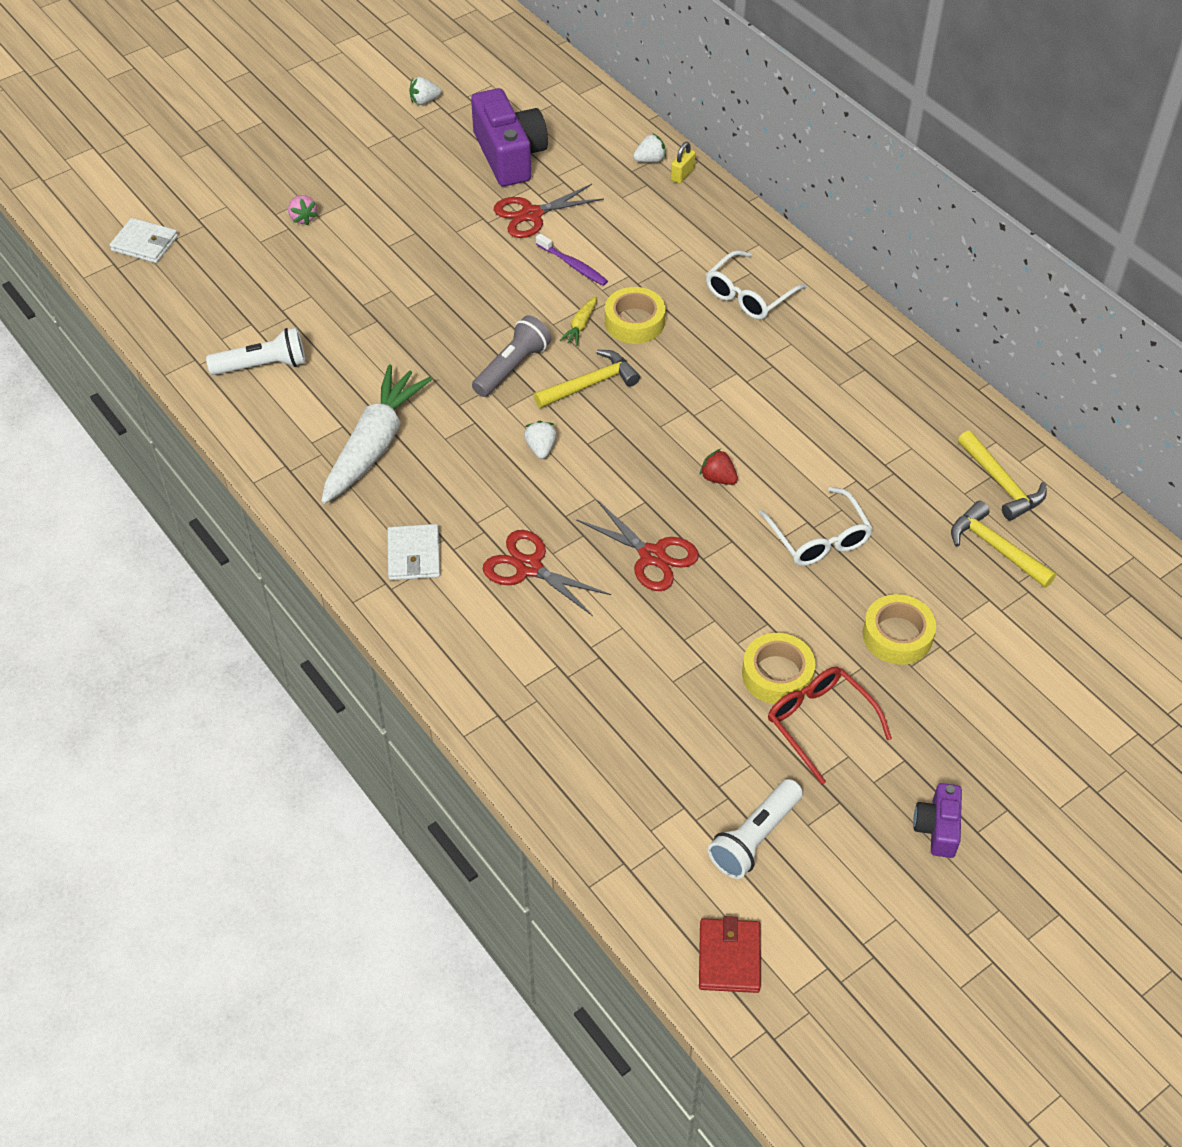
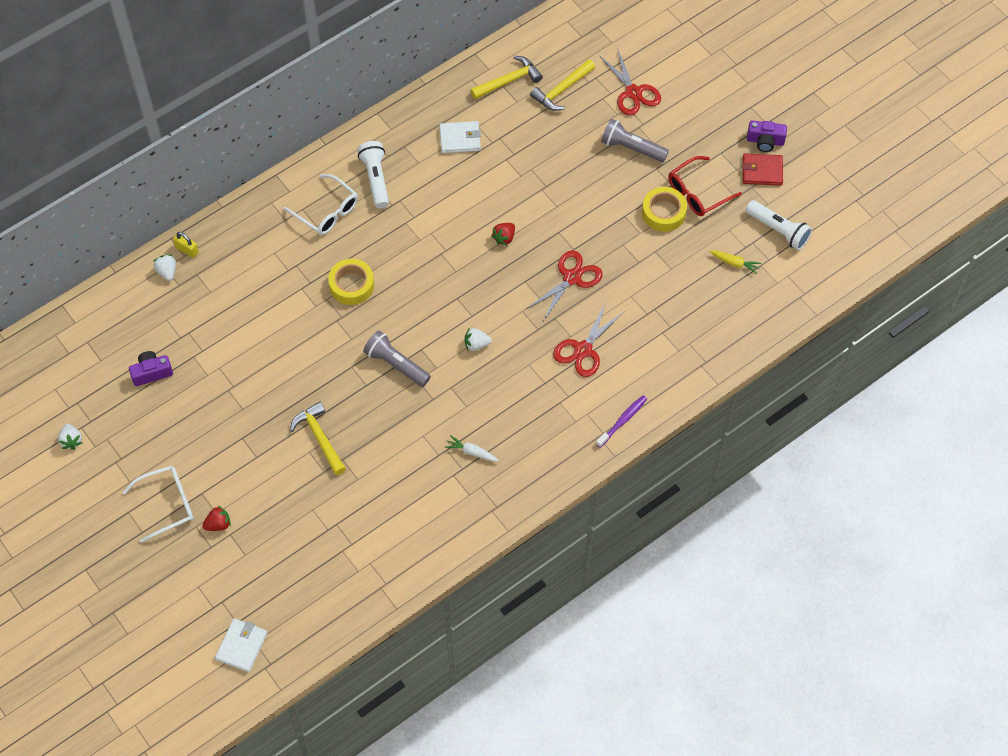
camera: 90 degrees left, 10 degrees up
(263, 366) = (389, 537): white flashlight -> white flashlight (376, 179)
(303, 218) = (218, 524): pink strawberry -> red strawberry
(374, 444) = (471, 452): white carrot -> white carrot, size x0.40
(414, 555) = (574, 420): white wallet -> white wallet (460, 139)
(509, 155) = (151, 372): purple camera -> purple camera, size x0.52
(531, 214) = (226, 355): red scissors -> red scissors (633, 93)
(573, 265) = (287, 325): purple toothbrush -> purple toothbrush (622, 421)
(580, 326) = (354, 320): yellow carrot -> yellow carrot (735, 263)
(590, 384) = (414, 313): yellow hammer -> yellow hammer (319, 438)
(729, 957) = (854, 246): red wallet -> red wallet (762, 171)
(819, 538) = (555, 183): white glasses -> white glasses (167, 504)
(897, 635) = (631, 148): yellow tape -> grey flashlight

